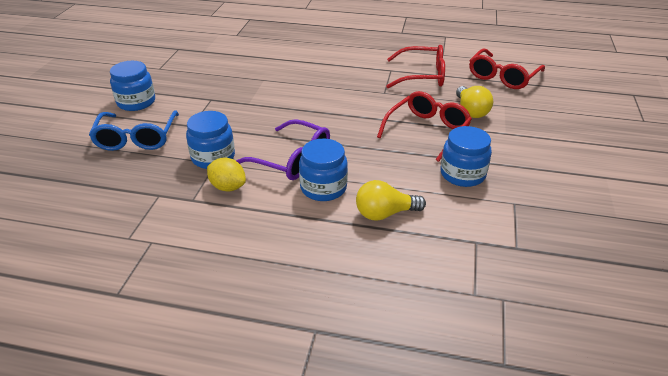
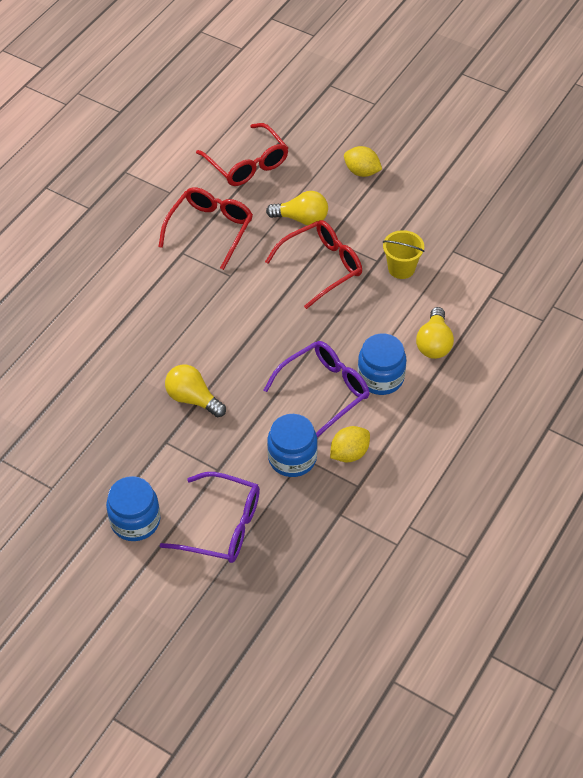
camera: 70 degrees left, 15 degrees up
(136, 138) = (222, 526): blue glasses -> purple glasses
(255, 101) = (193, 399): none -> yellow light bulb
(427, 131) = (322, 267): red glasses -> red glasses turned 90 degrees clockwise
(462, 174) = (401, 268): blue jar -> yellow bucket
(555, 129) = (362, 172): none -> yellow lemon

